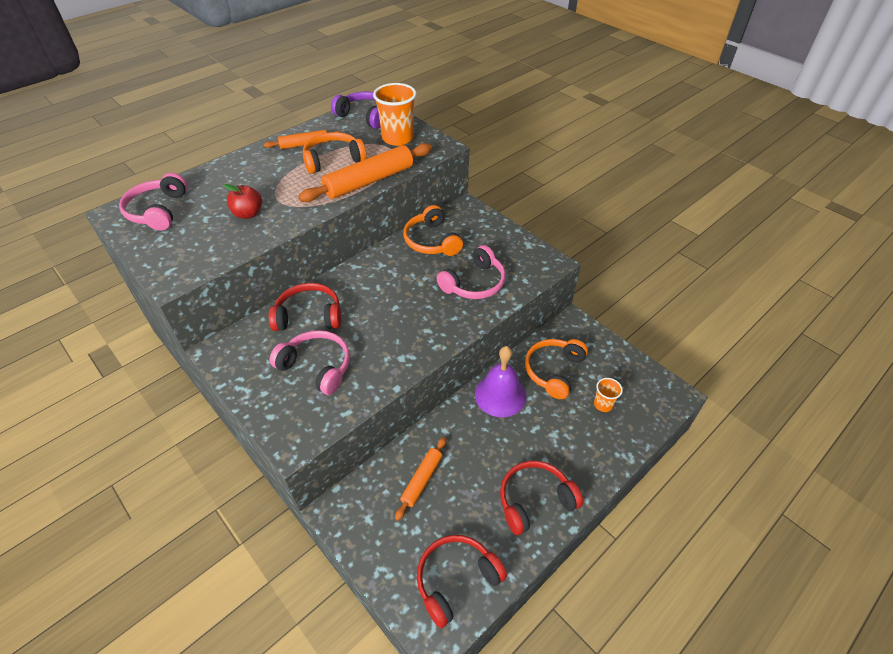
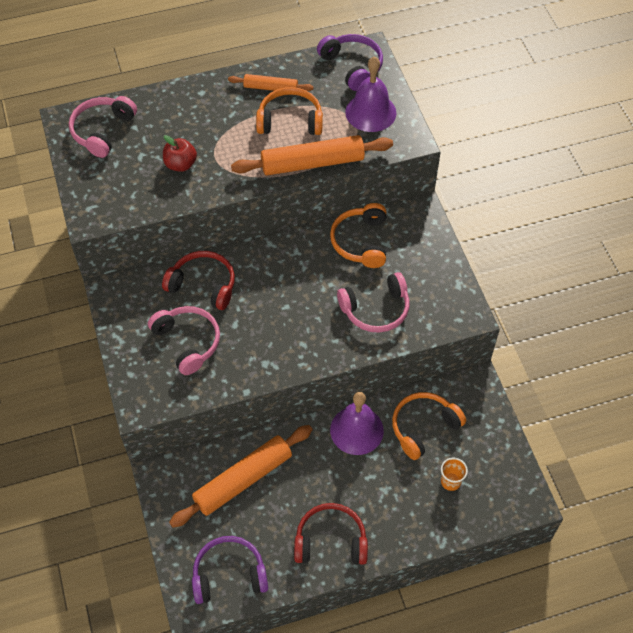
camera: 25 degrees right, 10 degrees up
(397, 138) = (370, 112): orange cup -> purple bell
(422, 480) = (243, 479): orange rolling pin -> orange rolling pin, size x1.81
(456, 580) = (229, 574): red headphones -> purple headphones

